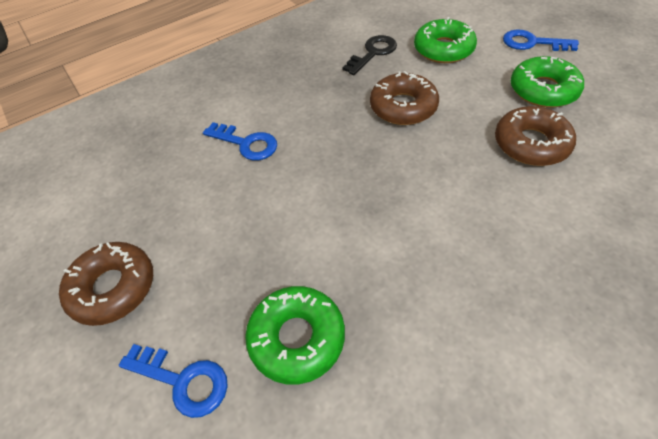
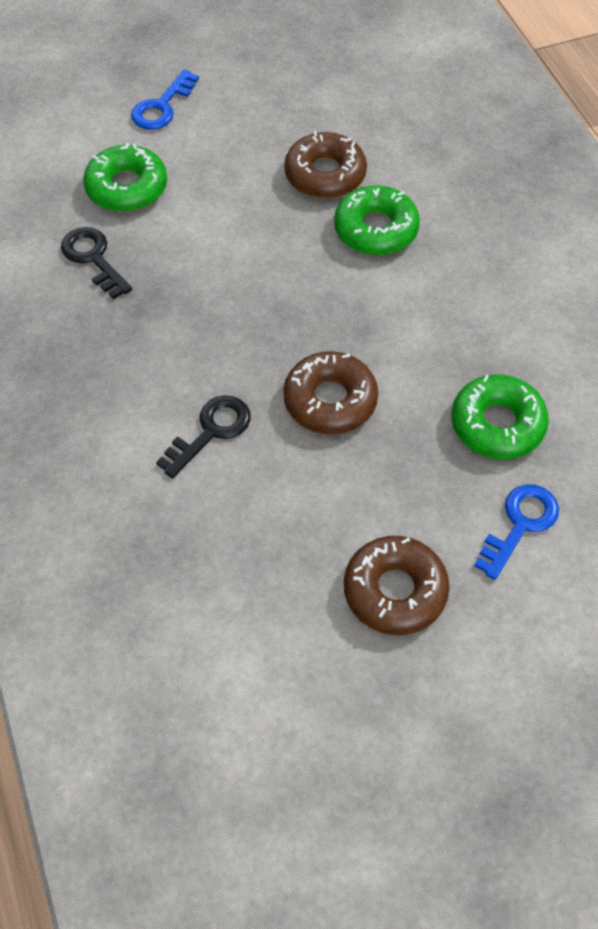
camera: 80 degrees left, 5 degrees up
(246, 143) = (211, 431): blue key -> black key
(403, 107) = (217, 259): brown donut -> brown donut (330, 400)
(543, 90) = (249, 132): green donut -> green donut (376, 229)

